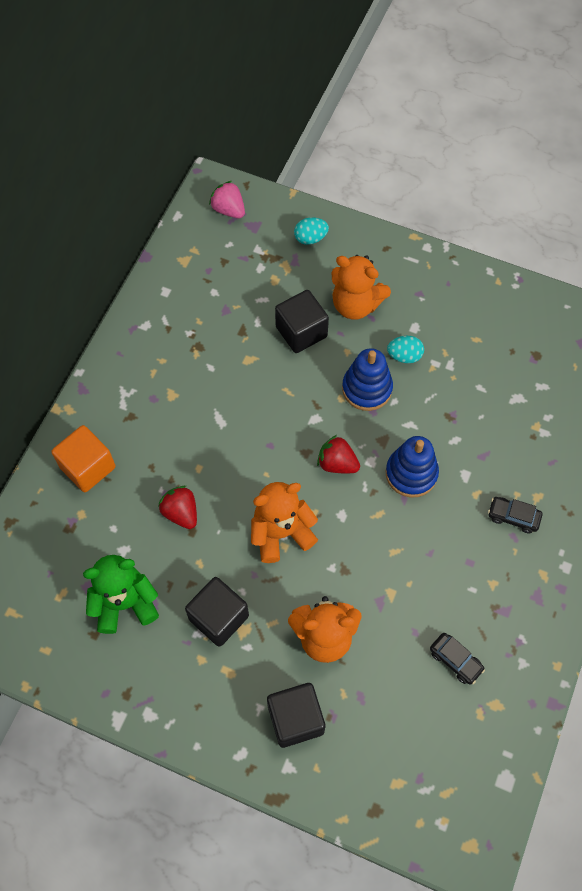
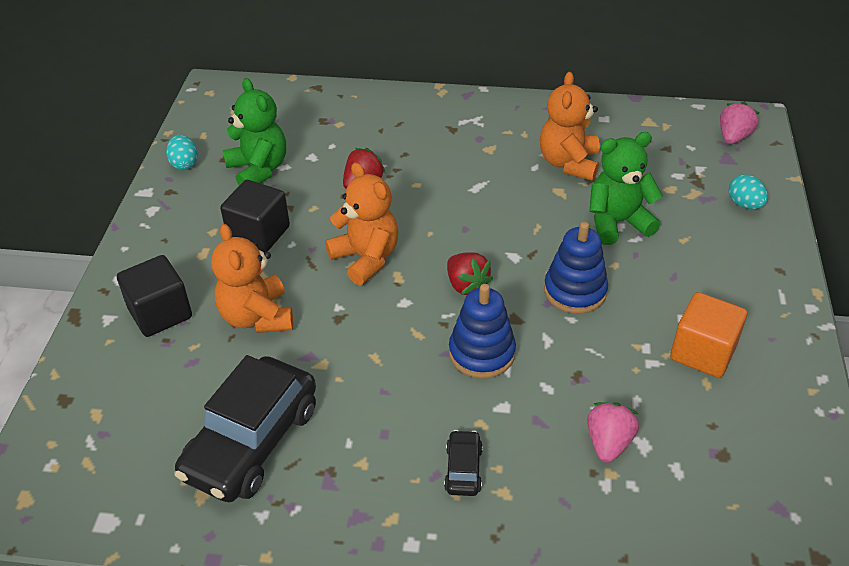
camera: 75 degrees right, 20 degrees down
(87, 467) = (388, 116): orange cube -> orange cube (703, 352)
(301, 332) = (617, 222): black cube -> green teddy bear
(337, 463) = (466, 285): red strawberry -> red strawberry turned 135 degrees clockwise
(355, 304) = (682, 259): orange teddy bear -> orange teddy bear (569, 163)
(404, 356) = (638, 316): turquoise egg -> turquoise egg (184, 164)
(455, 660) = (251, 442): black car -> black car, size x2.29
(512, 418) = (608, 443): none -> pink strawberry

